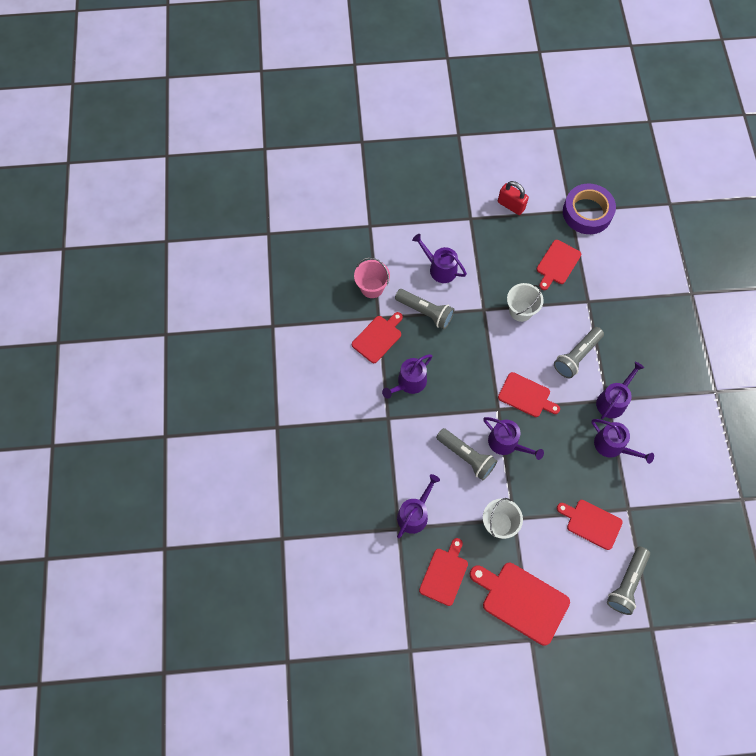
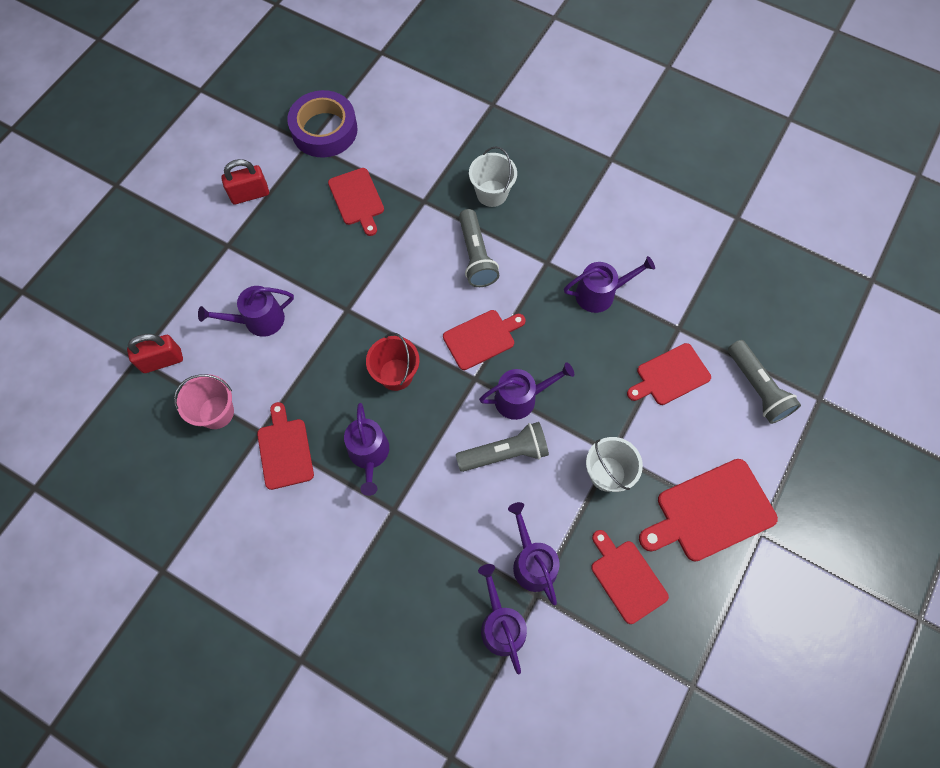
camera: 55 degrees left, 0 degrees up
(378, 239) = (162, 361): none -> red padlock
(425, 312) = (298, 374): grey flashlight -> none
(466, 364) = (396, 374): none -> red bucket
(520, 310) = (380, 273): white bucket -> white bucket (492, 193)
(613, 401) = (551, 257): purple watering can -> purple watering can (501, 625)

